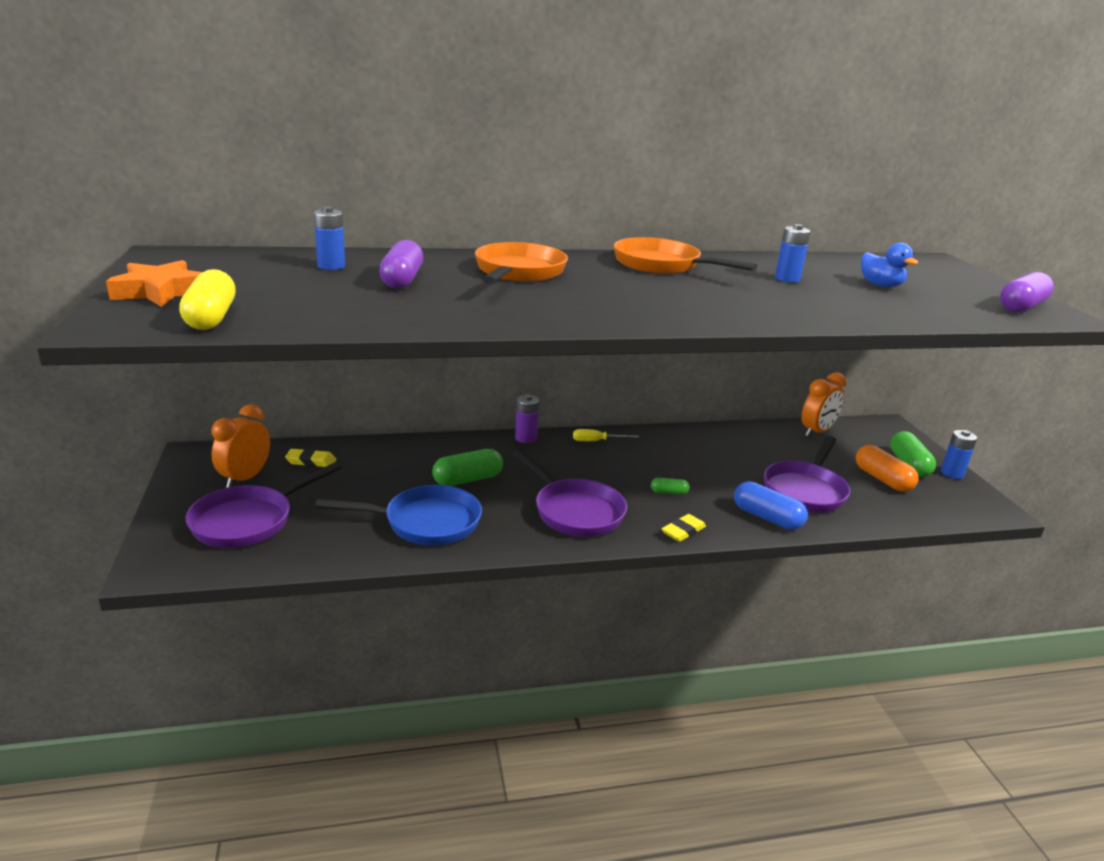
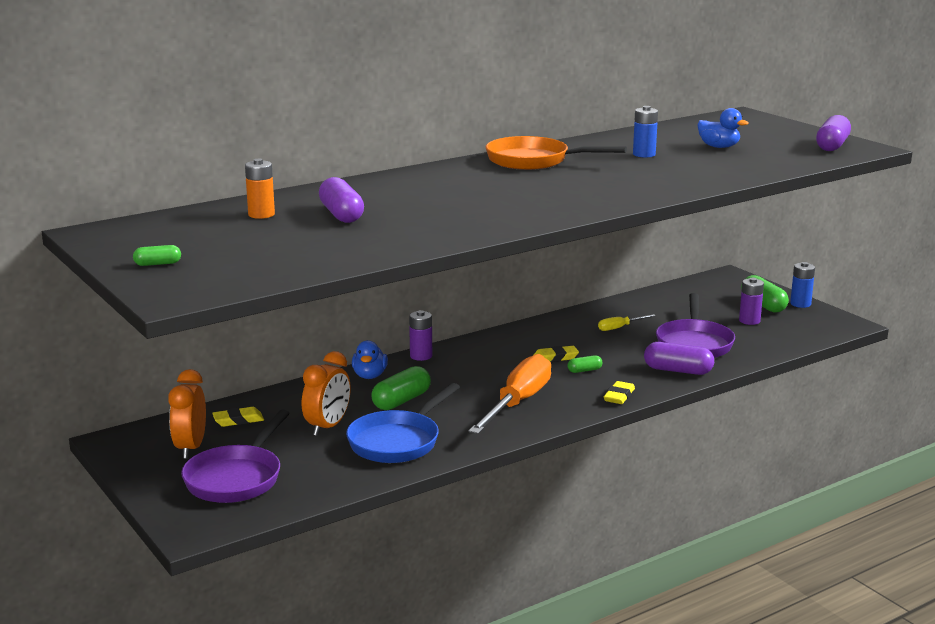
camera: 20 degrees left, 5 degrees down
(160, 292) = (157, 264): orange star -> green capsule
(211, 318) = (241, 275): yellow capsule -> none
(331, 266) = (261, 214): blue battery -> orange battery
(425, 523) = (398, 441): blue pan -> blue pan turned 150 degrees clockwise
(463, 446) = (369, 376): none -> blue duck
(518, 272) = (426, 190): orange pan -> none
(574, 511) = (518, 403): purple pan -> orange screwdriver
(596, 441) = (488, 344): yellow screwdriver -> yellow screwdriver (620, 327)
(650, 471) = (555, 358): none -> yellow eraser
(767, 517) = (678, 370): blue capsule -> purple capsule
(817, 431) = (672, 294): orange clock -> orange clock (328, 427)
(882, 479) = (749, 321): orange capsule -> purple battery

